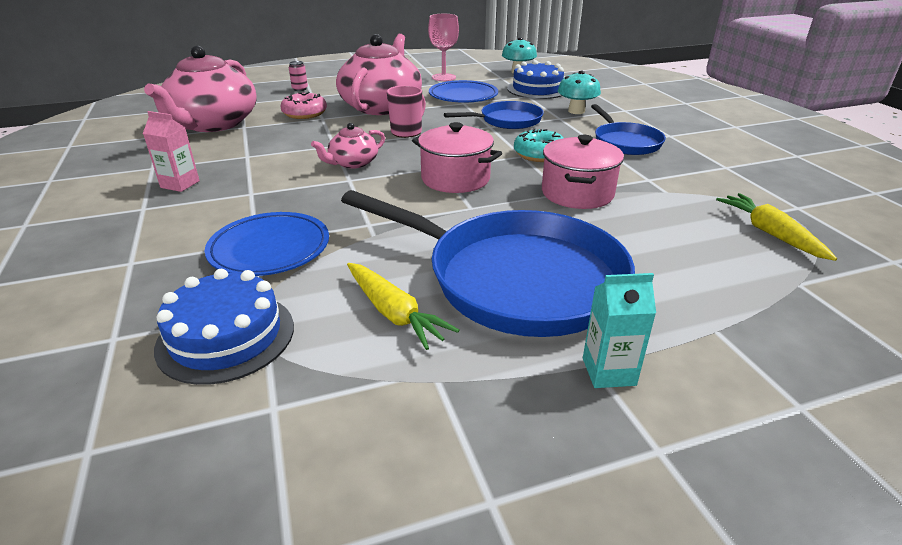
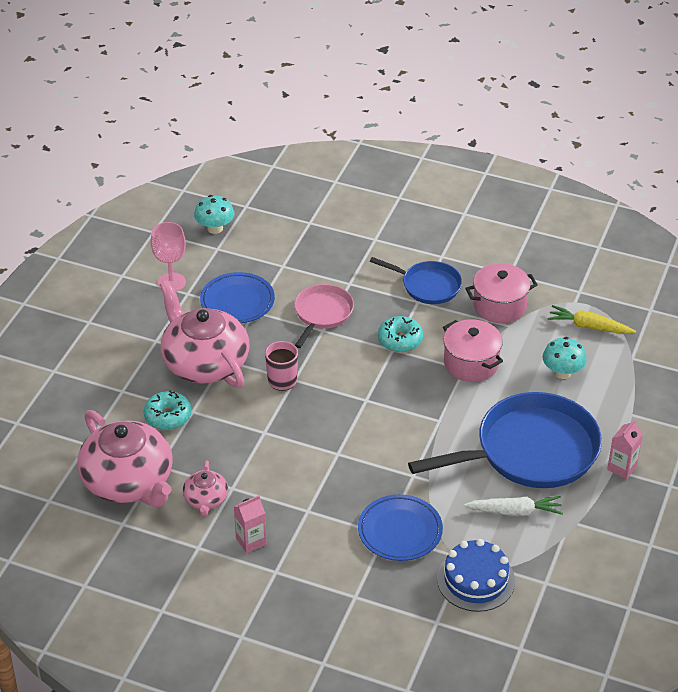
camera: 50 degrees left, 10 degrees up
(300, 89) = (89, 389): pink can -> none
(305, 114) = (168, 416): pink donut -> turquoise donut
(353, 163) = (310, 438): pink teapot -> pink teapot (206, 499)
(394, 313) = (514, 511): yellow carrot -> white carrot
(455, 179) = (392, 403): pink pot -> pink pot (499, 306)
(507, 121) = (322, 314): blue pan -> pink pan
(537, 89) = (274, 249): blue cake -> none
(576, 111) = (347, 265): turquoise mushroom -> turquoise mushroom (562, 372)
(608, 371) = (622, 468): turquoise carton -> pink carton

